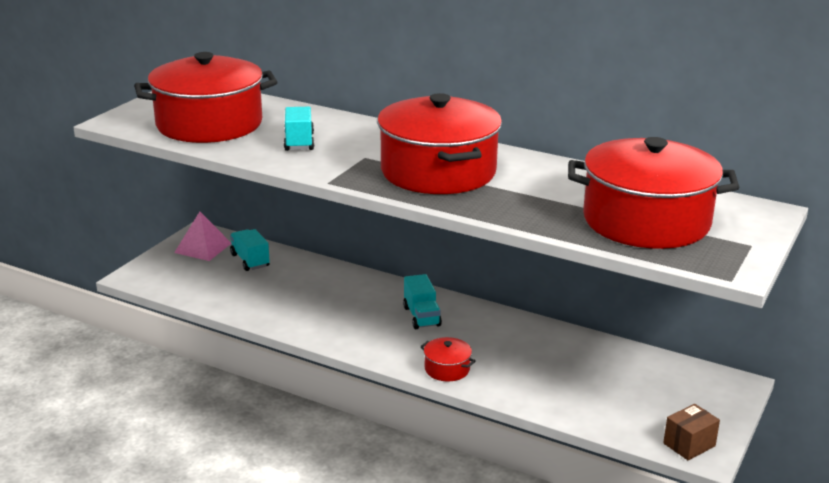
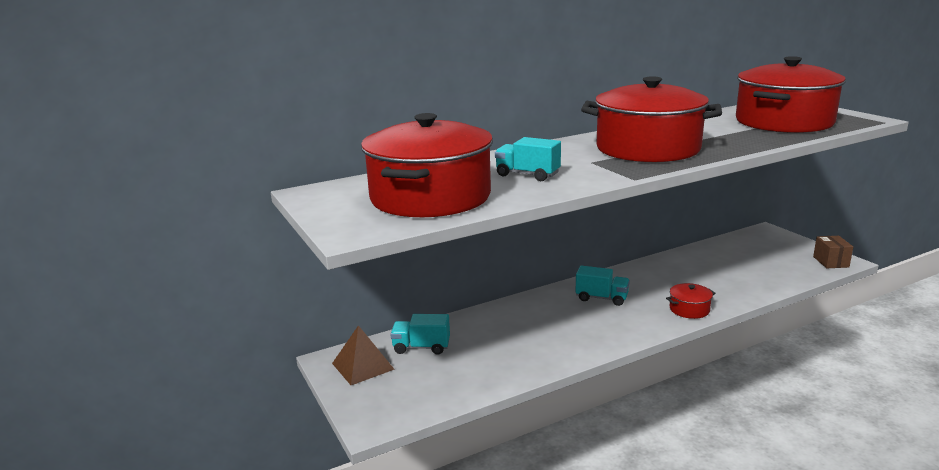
camera: 55 degrees left, 5 degrees down
(203, 248) = (362, 366): pink pyramid -> brown pyramid

